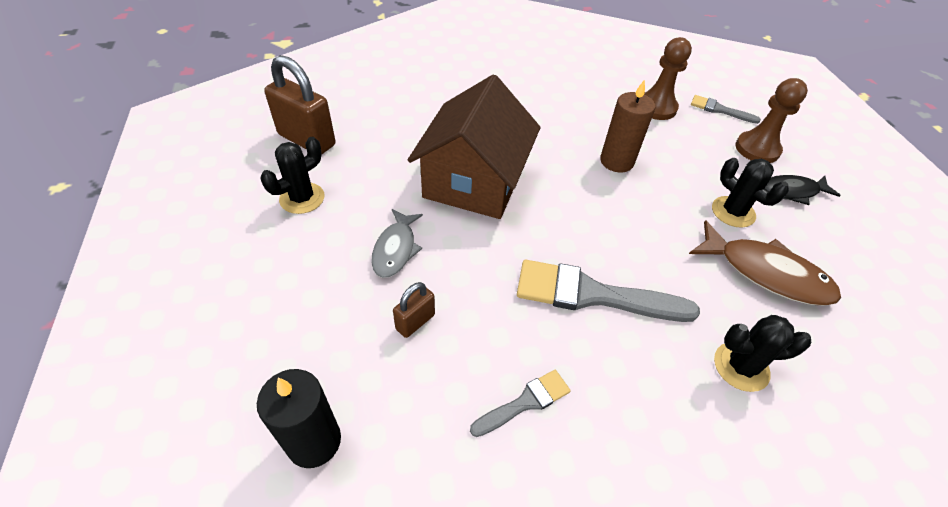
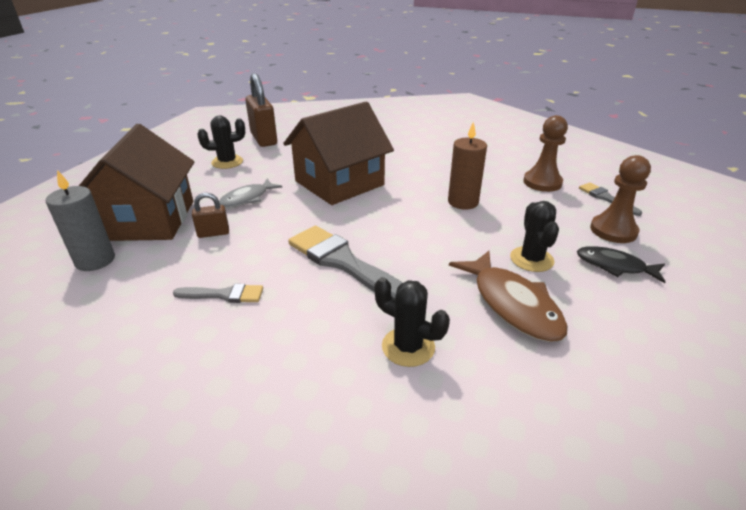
camera: 35 degrees right, 15 degrees down
(306, 342) = (147, 220): none -> brown house
(314, 441) = (95, 260): black candle -> grey candle

